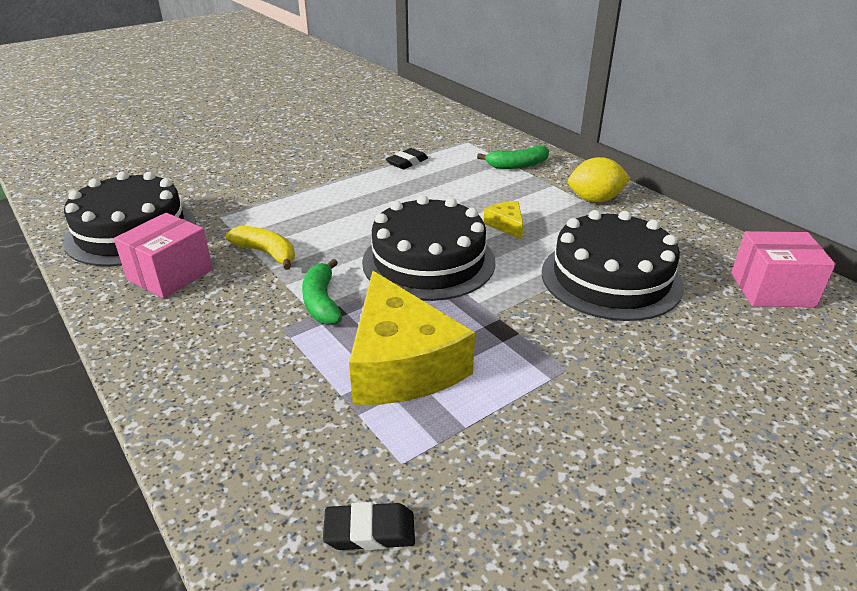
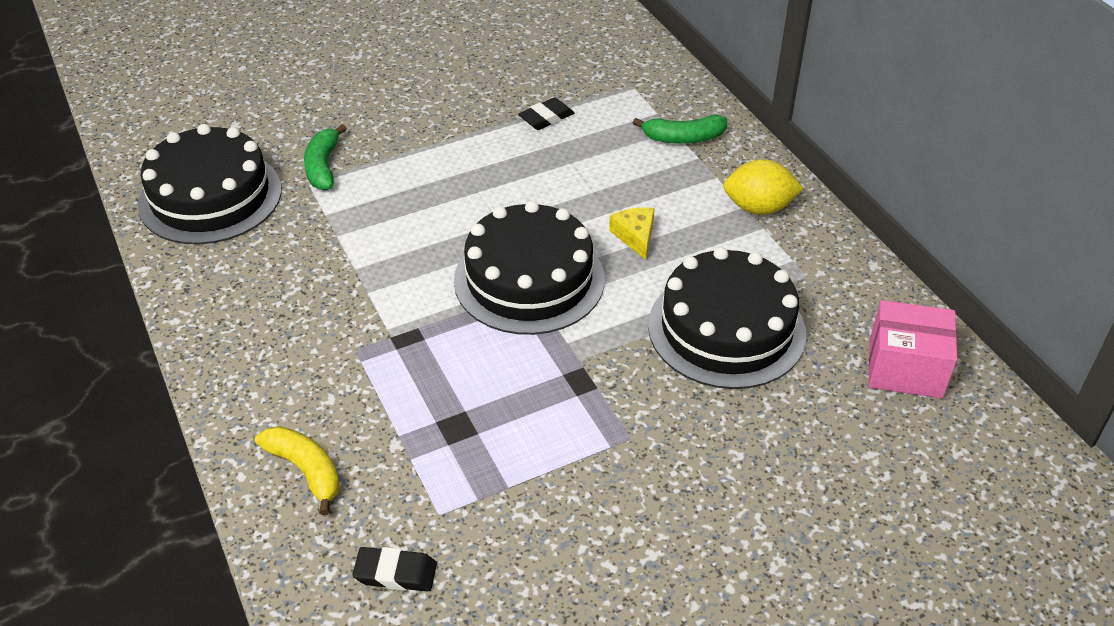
camera: 10 degrees right, 10 degrees up
(170, 274) = (248, 263): pink box -> none
(267, 253) = (353, 246): yellow banana -> yellow banana (306, 470)
(321, 302) = (401, 321): green banana -> green banana (323, 167)
(401, 363) = (465, 407): yellow cheese -> none

